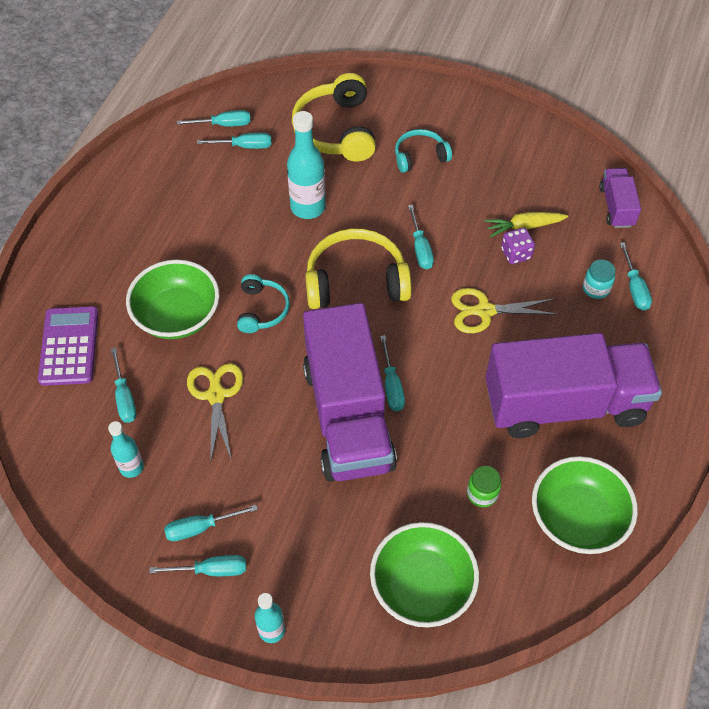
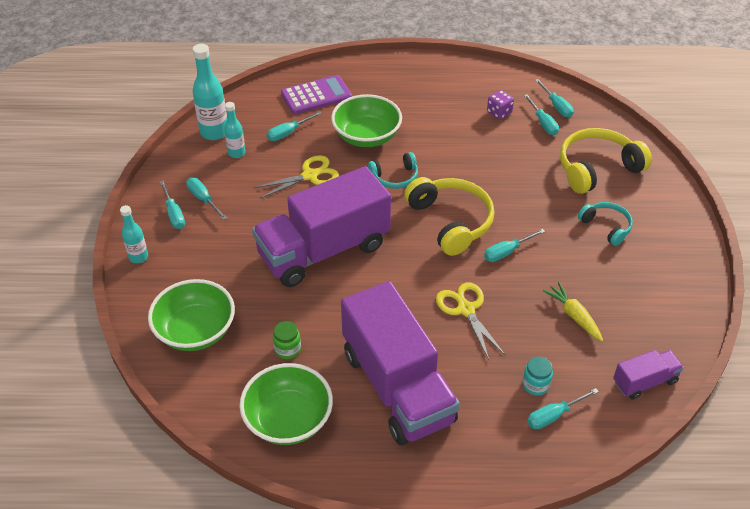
camera: 70 degrees right, 10 degrees down
(308, 207) = (506, 174): turquoise bottle -> turquoise bottle (214, 132)
(392, 385) = (363, 268): turquoise screwdriver -> none
(516, 254) = (540, 317): purple dice -> purple dice (499, 112)

